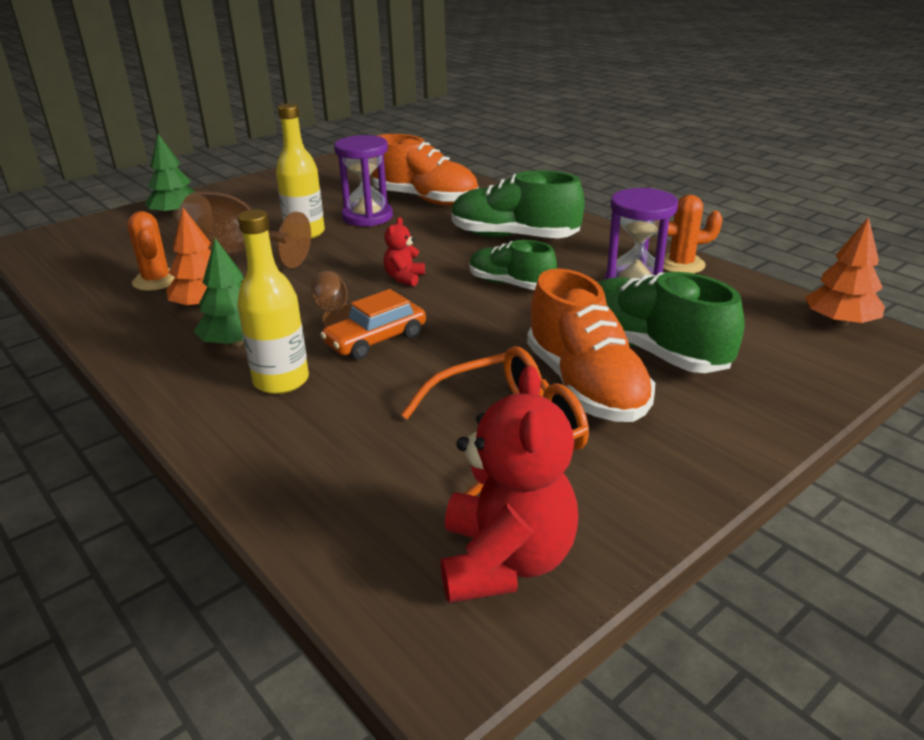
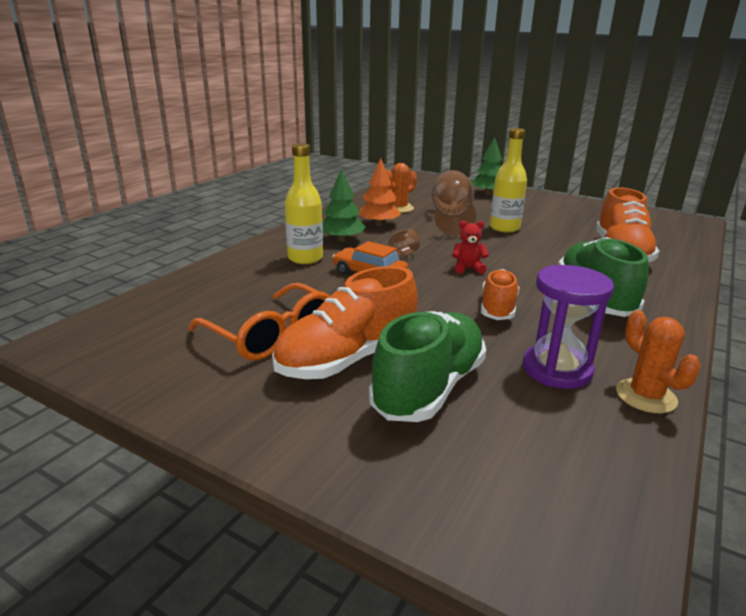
camera: 70 degrees right, 5 degrees down
(367, 217) = (557, 240): purple hourglass -> none
(505, 561) = (132, 351): red teddy bear -> none
(510, 284) = (498, 308): green shoe -> orange shoe
(840, 322) = (609, 539): orange tree -> none

